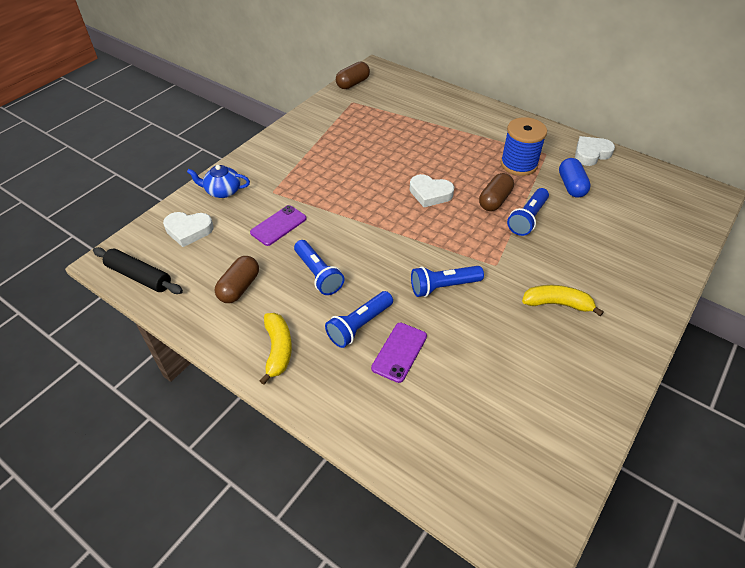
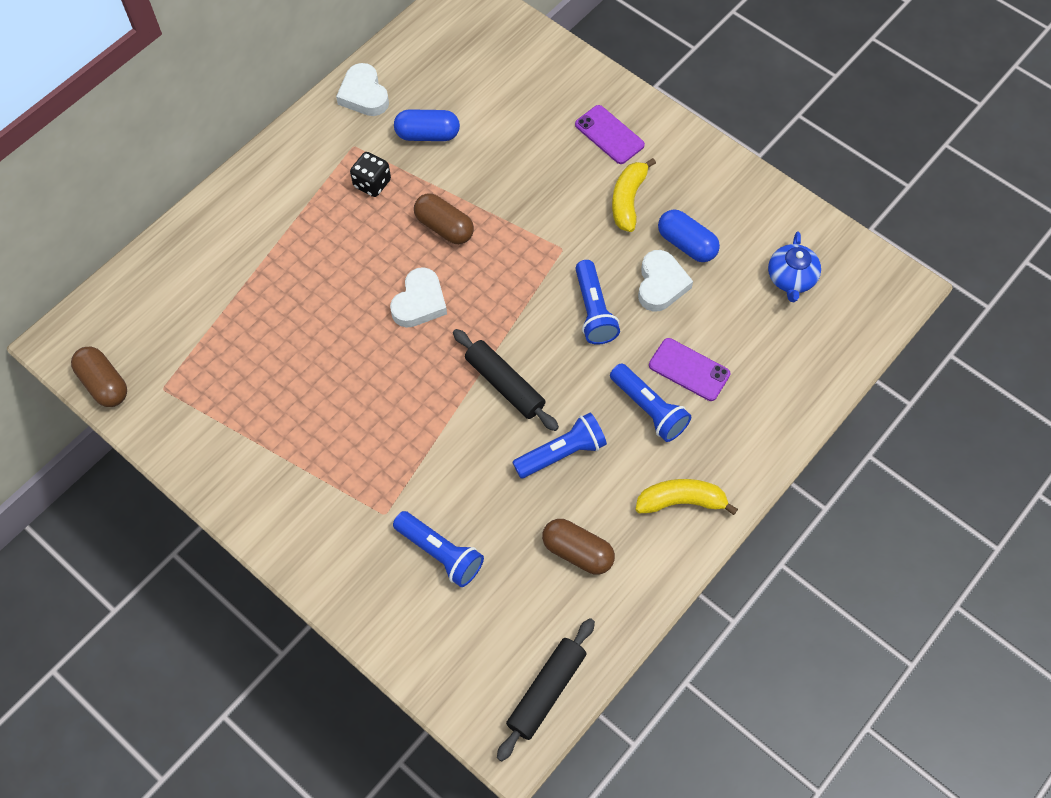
camera: 85 degrees left, 15 degrees up
(188, 230) = (458, 632): white heart -> white heart (661, 284)
(222, 191) = (372, 589): blue teapot -> blue teapot (791, 279)
(278, 225) = (462, 504): purple phone -> purple phone (609, 135)
(371, 240) = (505, 384): none -> black rolling pin
(518, 164) = (372, 183): blue spool -> black dice
(525, 347) = (686, 244): none -> blue capsule
(527, 219) = (485, 197): blue flashlight -> blue flashlight (440, 553)

